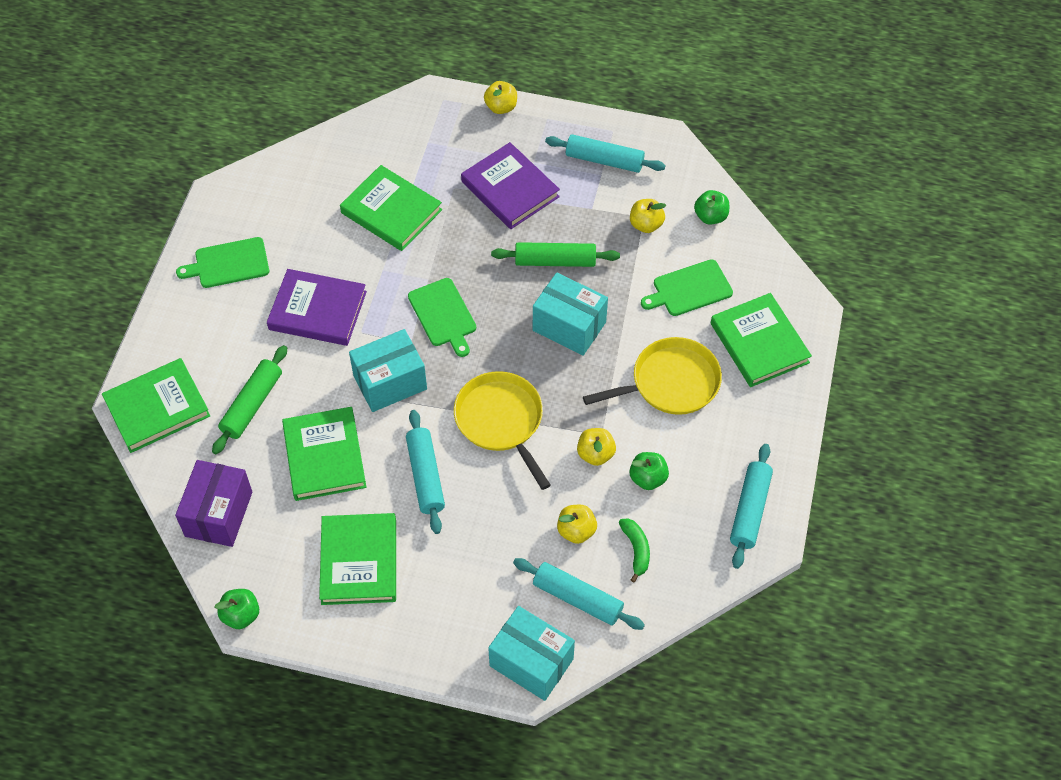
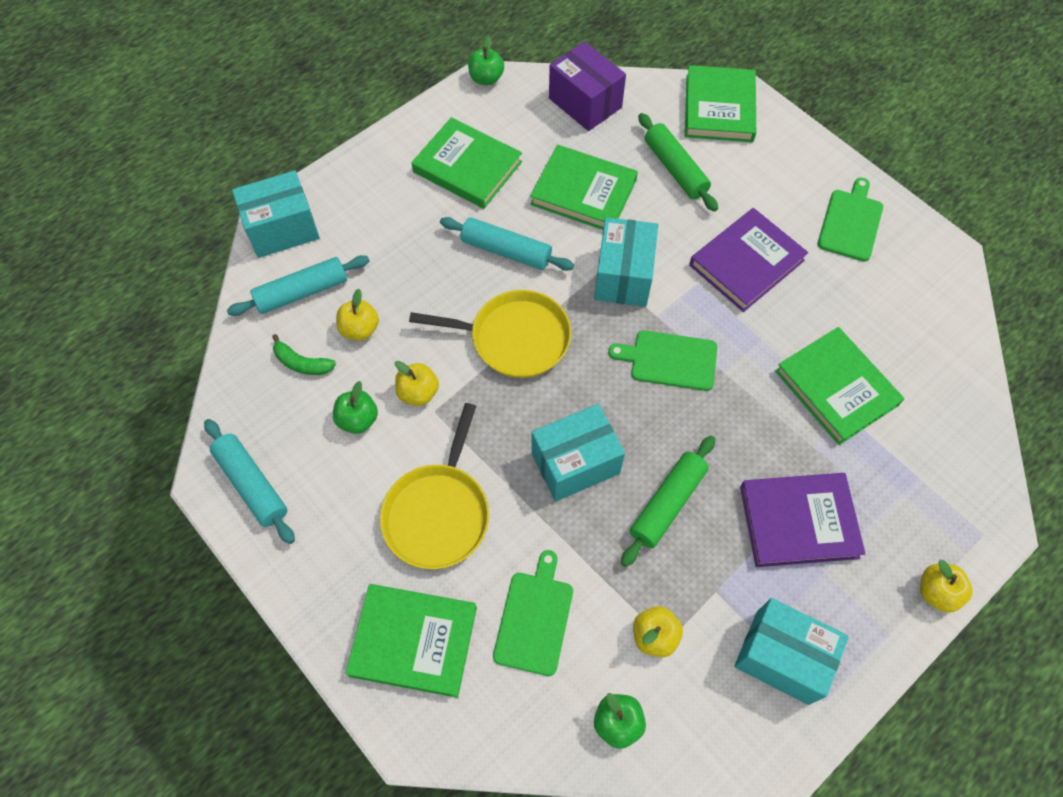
camera: 125 degrees right, 5 degrees up
(391, 211) = (836, 388): green book -> green book turned 75 degrees clockwise
(604, 160) = (782, 657): turquoise rolling pin -> turquoise box

